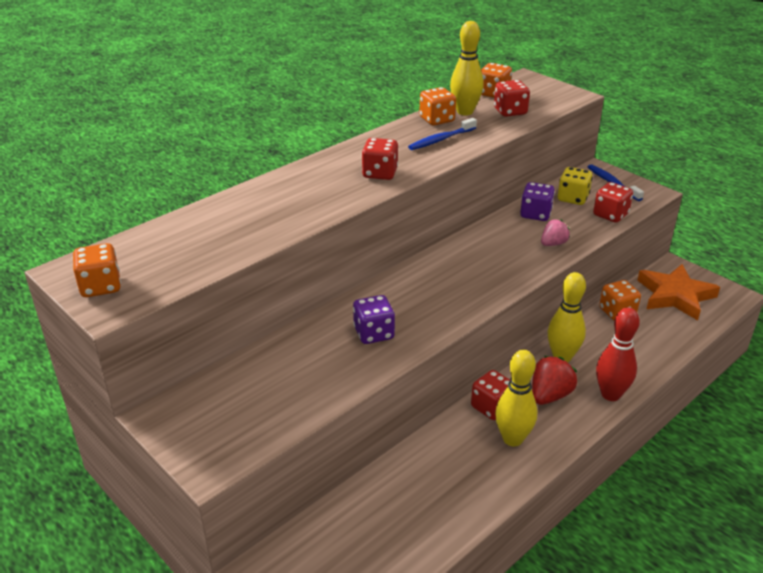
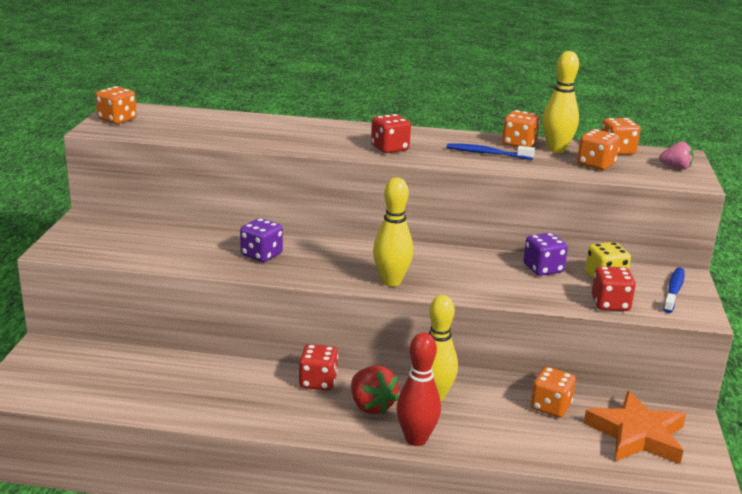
camera: 50 degrees right, 10 degrees down
(510, 111) = (596, 164): red dice -> orange dice
(512, 439) = (290, 405): yellow bowling pin -> yellow bowling pin (391, 281)
(550, 395) = (371, 406): red strawberry -> red strawberry turned 60 degrees clockwise
(553, 244) = (507, 290): pink strawberry -> pink strawberry (676, 167)

